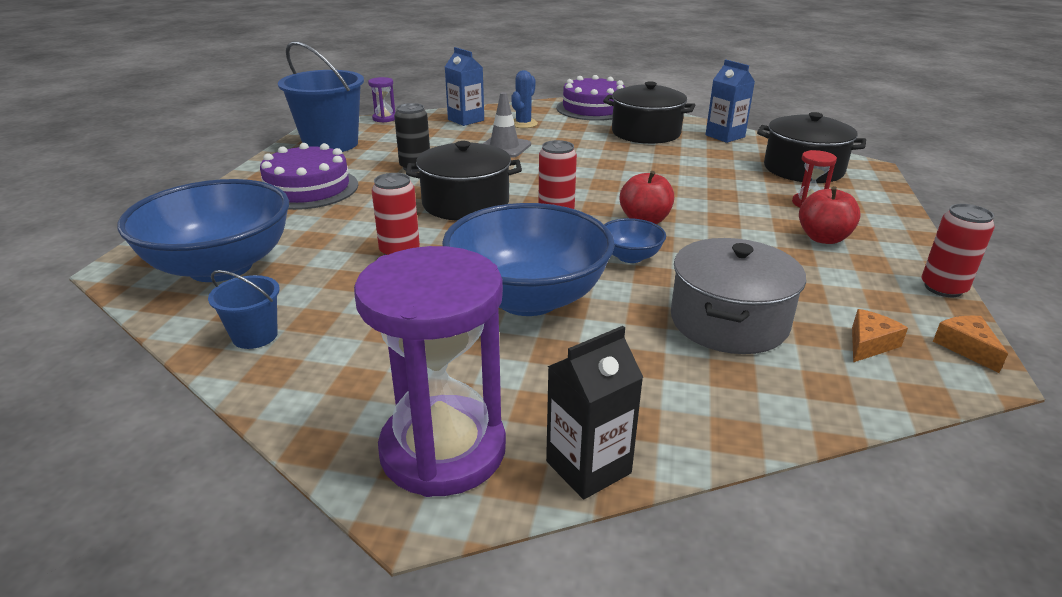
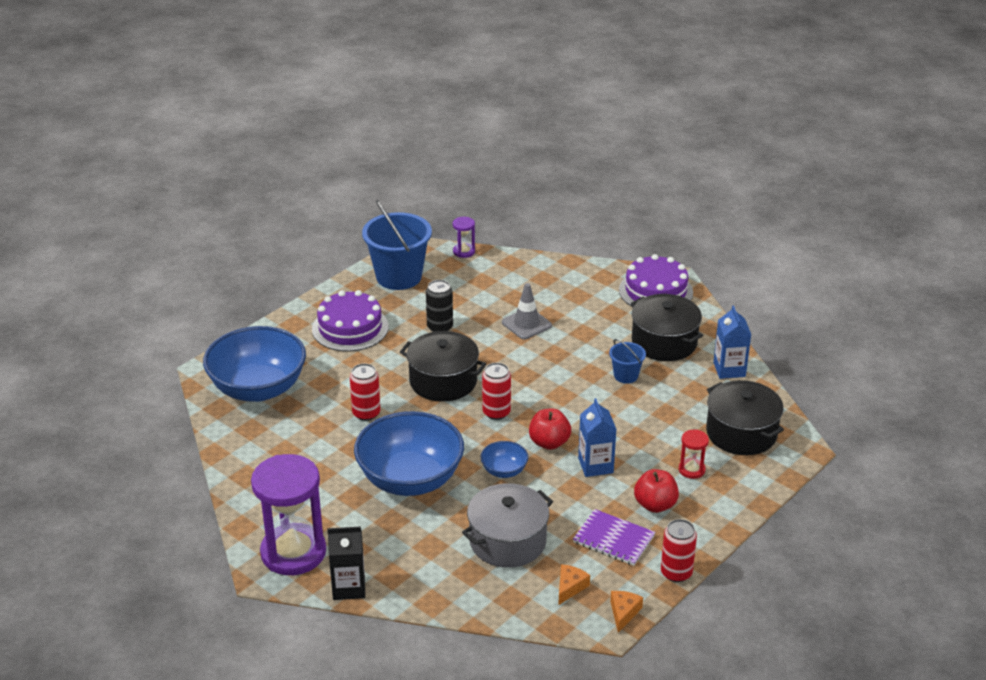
camera: 30 degrees right, 5 degrees up
(255, 336) = (249, 450): blue bucket -> blue bucket (626, 375)
(466, 120) = (528, 274): blue carton -> blue carton (595, 465)
(523, 124) = (571, 296): blue cactus -> none
(834, 279) = (613, 539): none -> purple notebook
(869, 344) = (570, 587): orange cheese -> orange cheese turned 45 degrees counterclockwise

